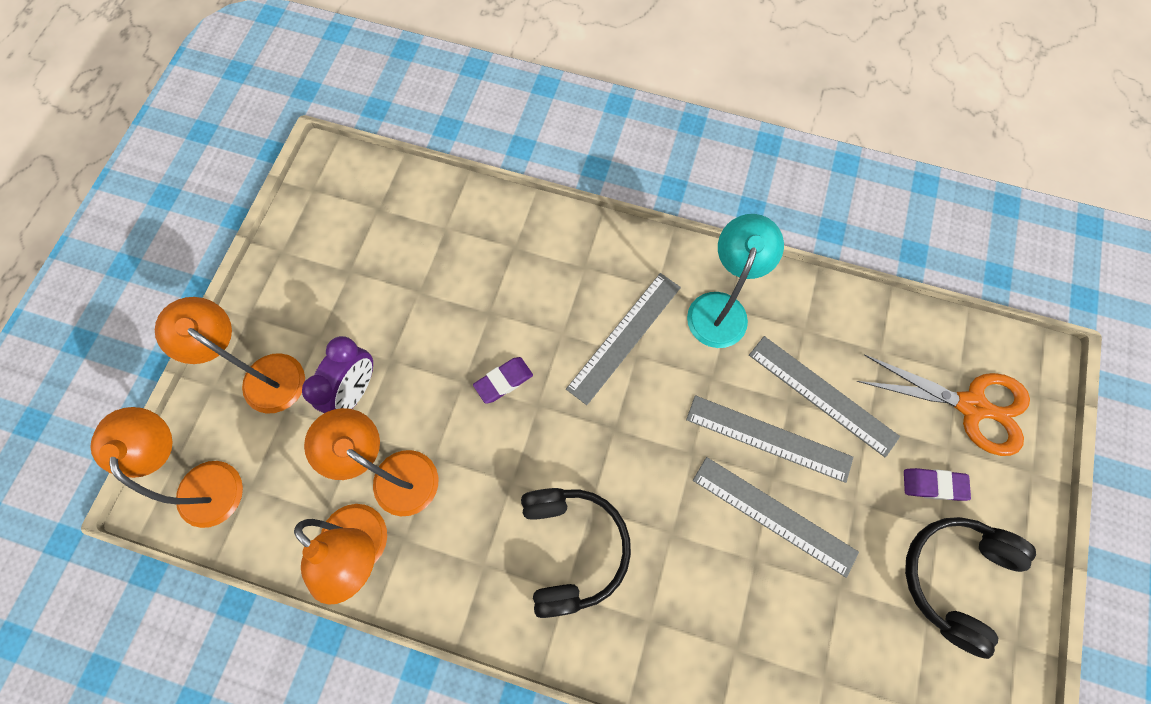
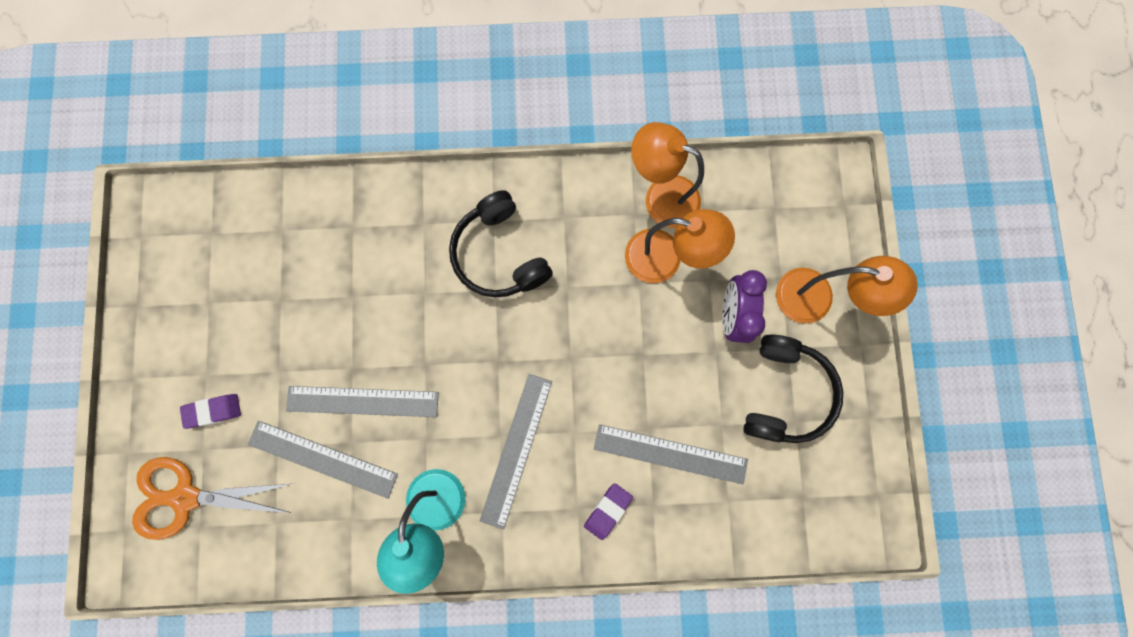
camera: 160 degrees right, 10 degrees up
(206, 480) = (812, 201): orange lamp -> none
(503, 381) = (608, 369): purple eraser -> purple eraser (607, 510)
(774, 515) = (344, 337): grey ruler -> grey ruler (670, 454)
(953, 577) = (189, 339): black headphones -> black headphones (784, 392)

